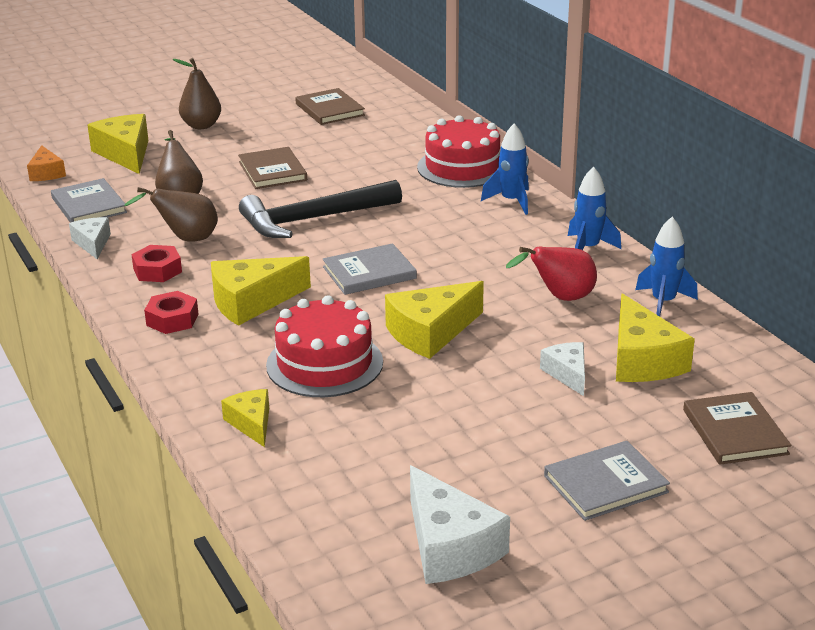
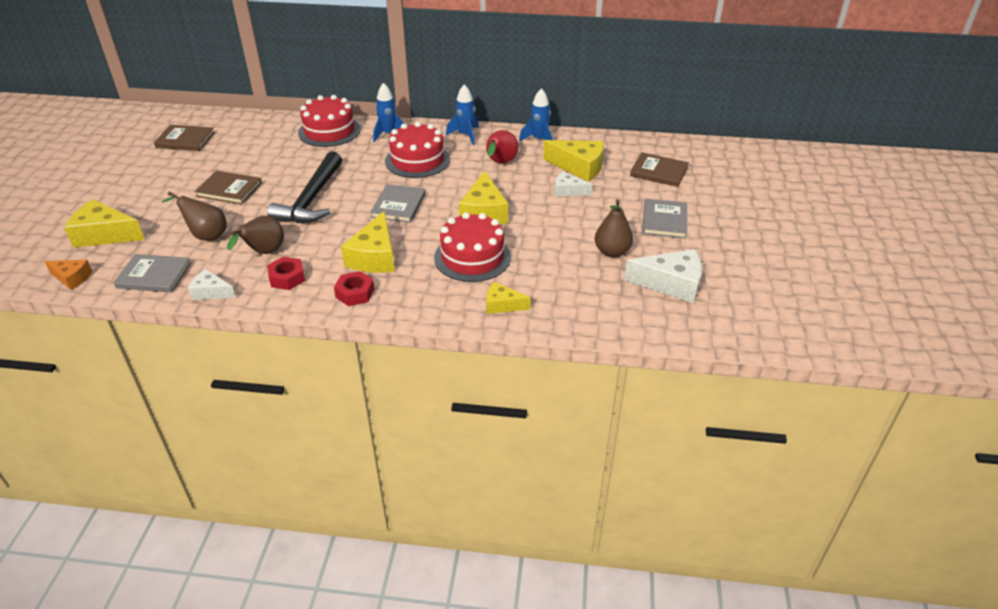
camera: 55 degrees left, 10 degrees up
(201, 125) = (119, 191): brown pear -> brown pear (612, 252)
(481, 243) = (417, 160): none -> red cake

